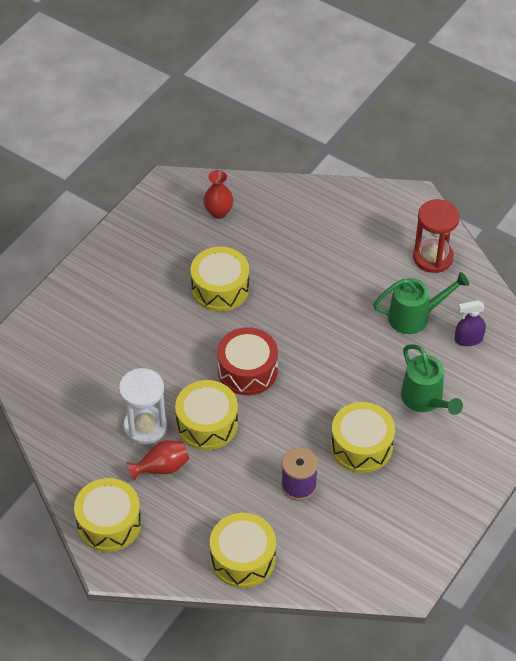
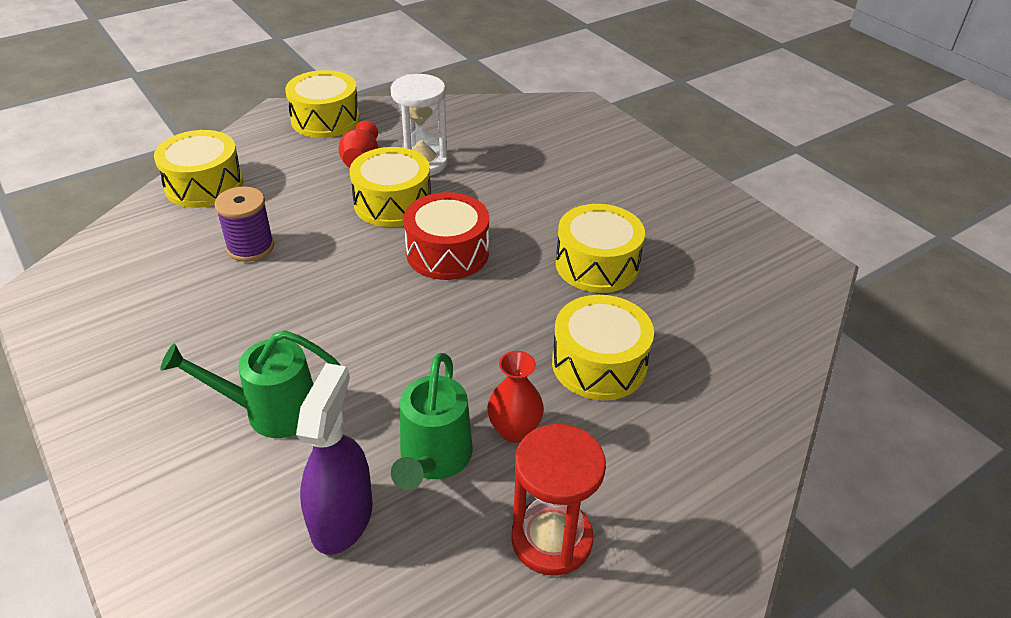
camera: 110 degrees right, 10 degrees down
(218, 212) = (744, 299): red vase -> red vase (514, 430)
(361, 446) = (255, 317): yellow drum -> yellow drum (599, 364)
(468, 339) = (342, 517): purple spray bottle -> purple spray bottle, size x1.59

